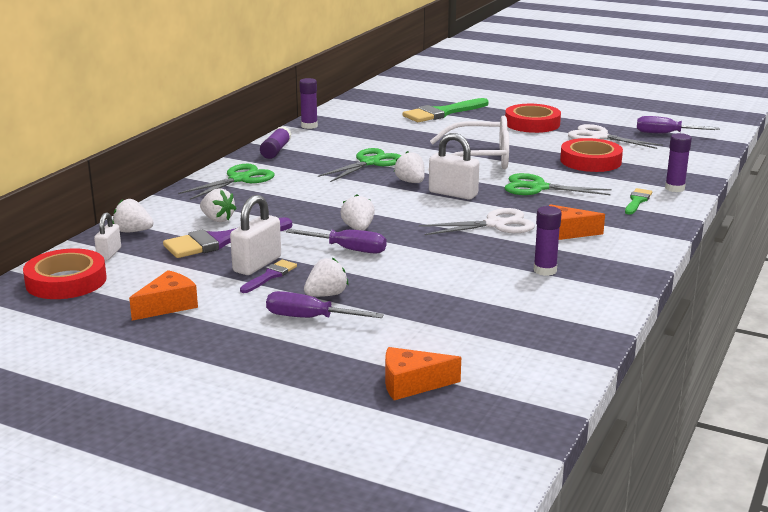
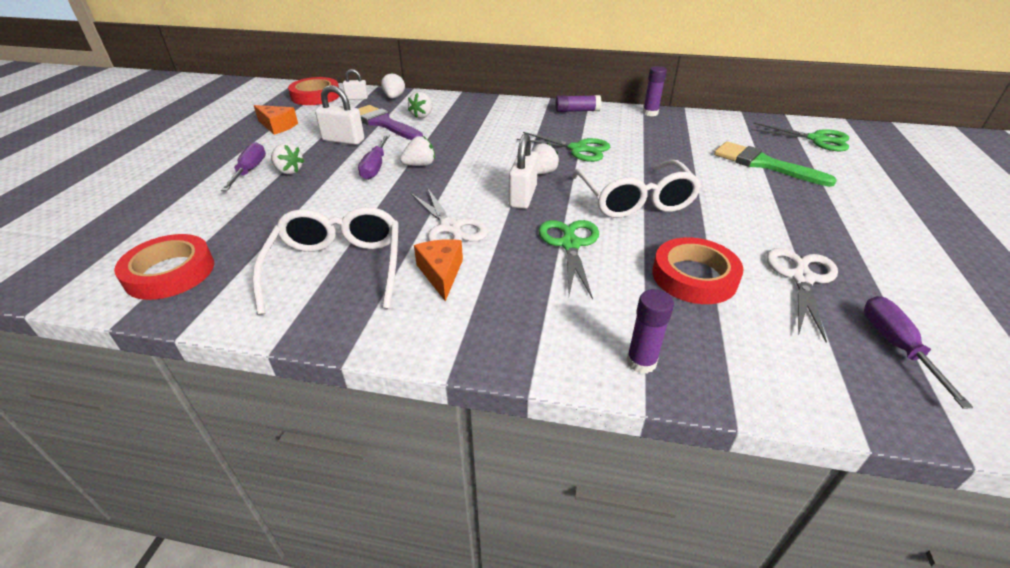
camera: 75 degrees right, 15 degrees up
(240, 179) = (505, 109): green scissors -> green scissors (817, 139)
(270, 276) = (323, 147): purple brush -> none
(412, 384) = (128, 223): orange cheese -> none
(532, 124) = (795, 221): red tape -> red tape (170, 272)
(545, 270) = (337, 267): purple glue stick -> white glasses
(637, 201) = (569, 325): green brush -> none

